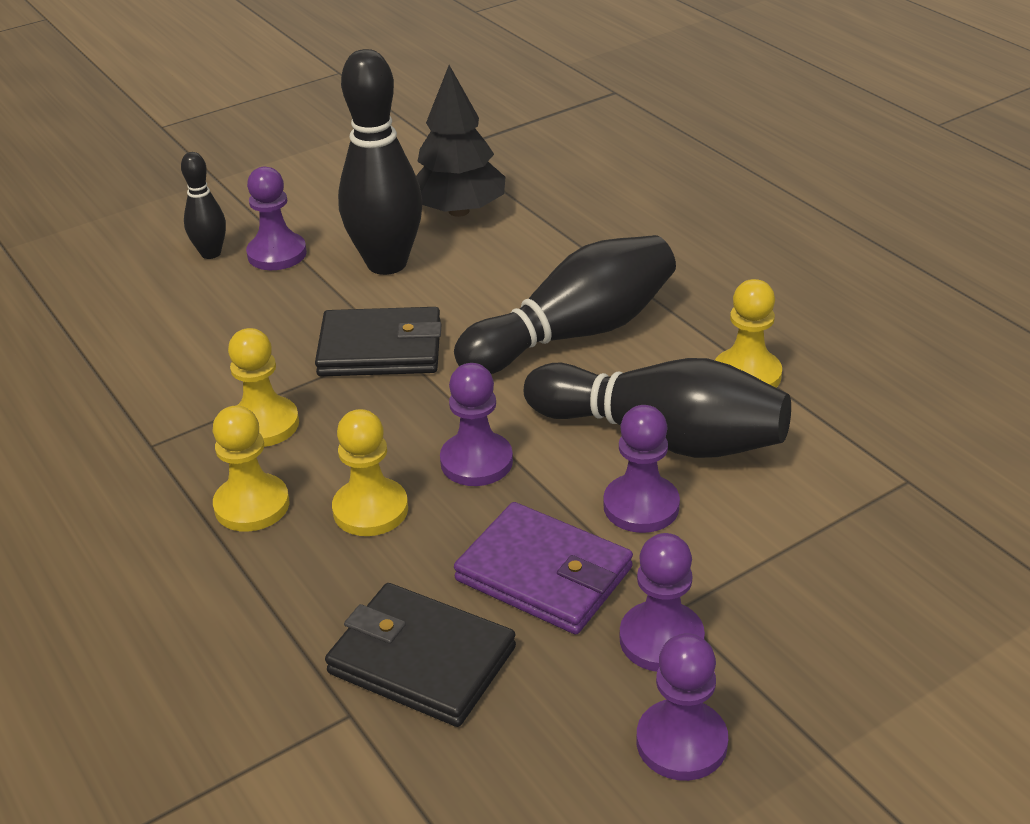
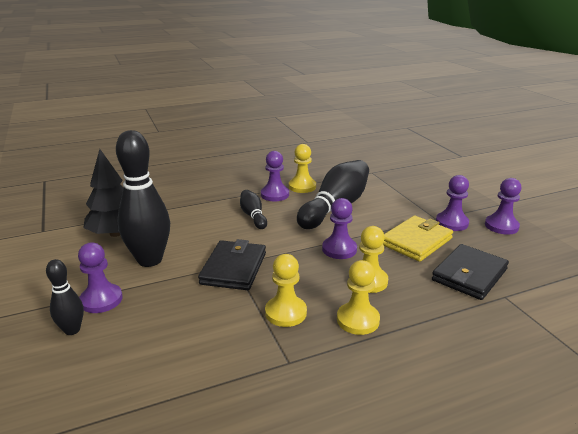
camera: 80 degrees left, 10 degrees down
(543, 574) = (416, 241): purple wallet -> yellow wallet
(574, 334) = (253, 216): black bowling pin -> black bowling pin, size x0.51
(641, 506) = (377, 217): purple pawn -> purple pawn (275, 195)

